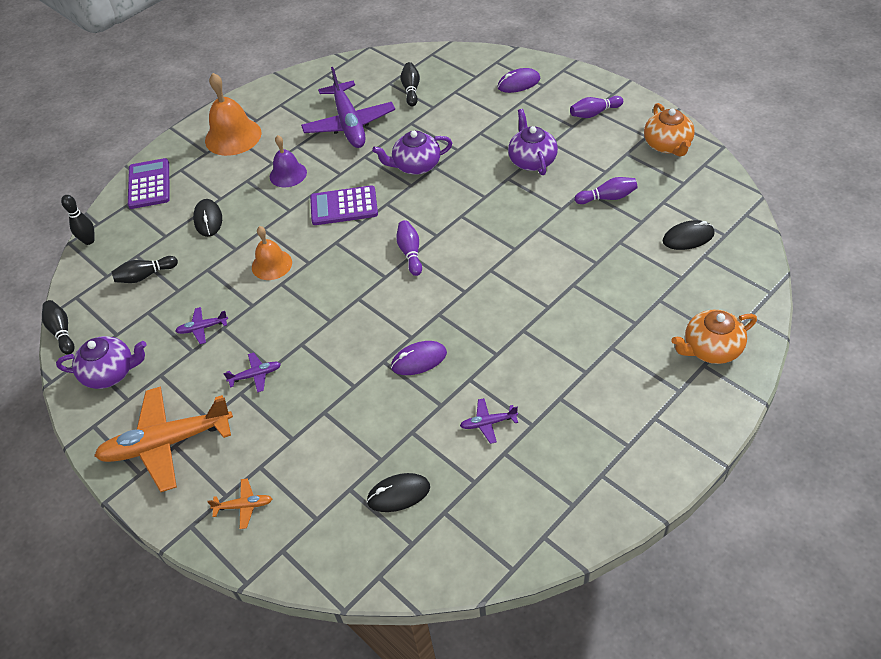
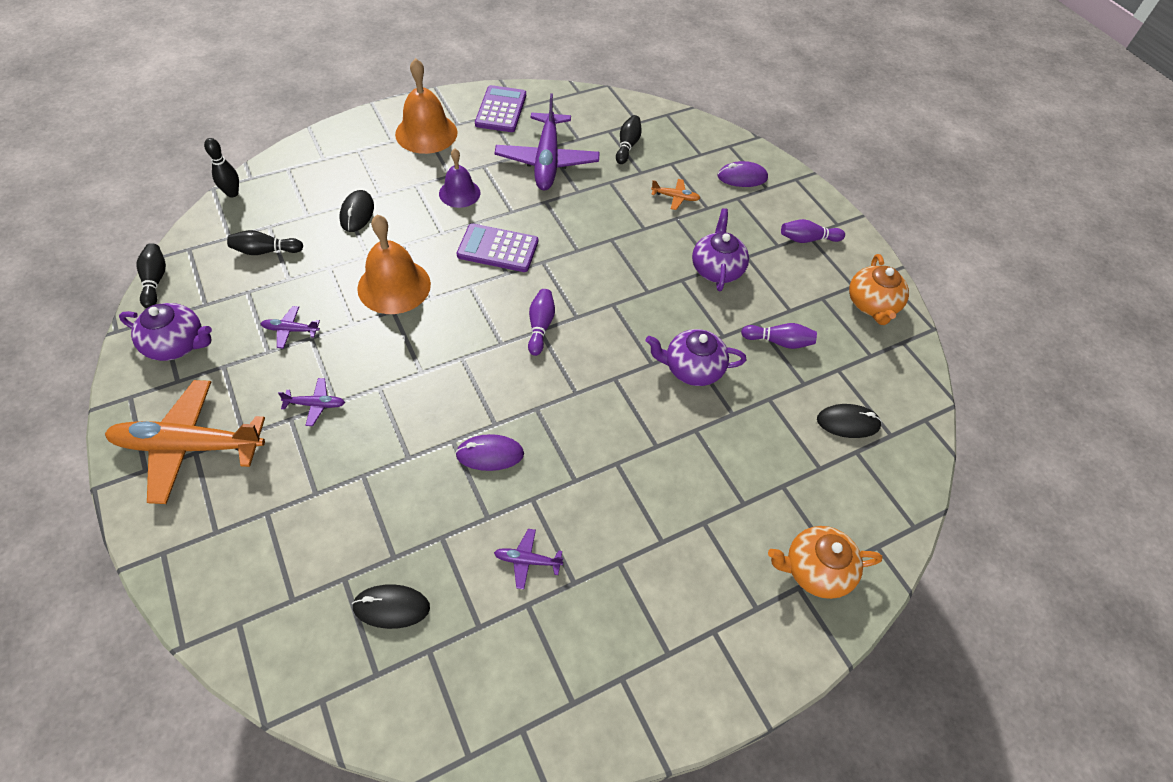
camera: 10 degrees right, 5 degrees up
(149, 184) = (320, 154): purple calculator -> purple calculator (501, 110)
(243, 506) = (226, 552): orange plane -> orange plane (675, 197)
(271, 264) = (394, 286): orange bell -> orange bell, size x1.59
(416, 166) = (592, 230): purple teapot -> purple teapot (692, 369)

